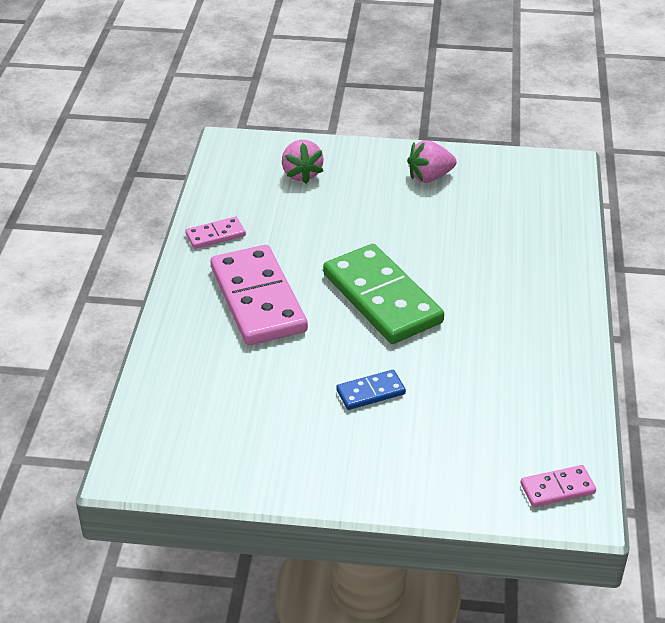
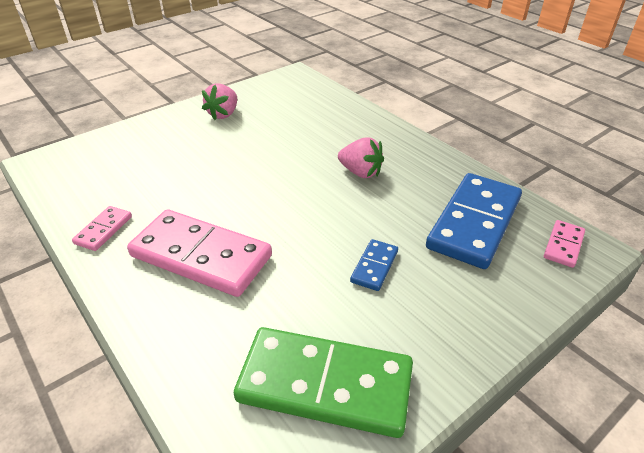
camera: 45 degrees left, 0 degrees up
(301, 174) = (127, 154): pink strawberry -> pink strawberry (360, 172)
(381, 298) = (292, 199): green domino -> green domino (325, 385)
(507, 418) = (474, 223): none -> blue domino

